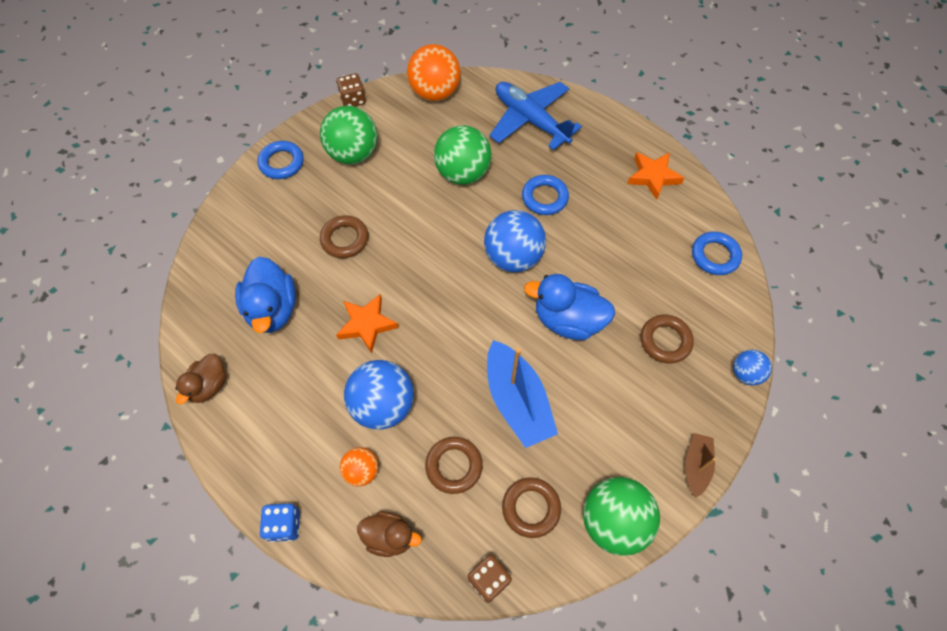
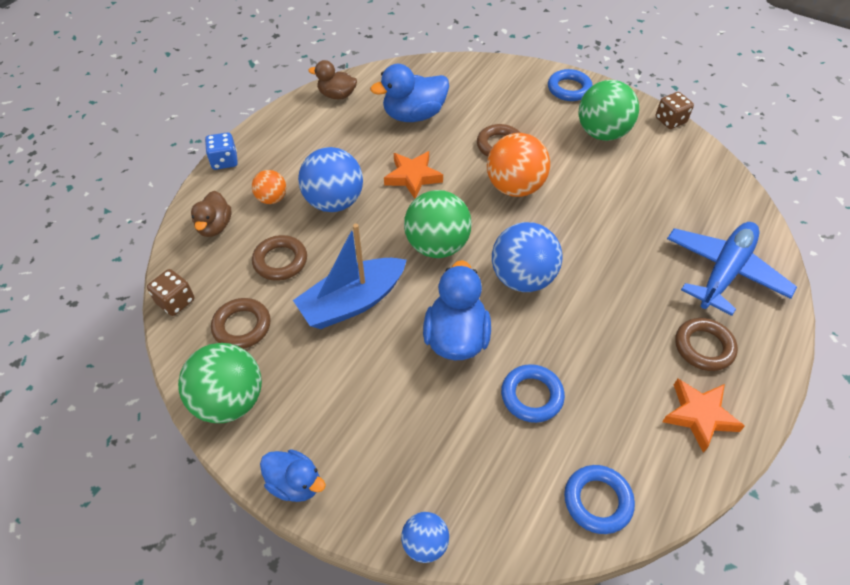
camera: 80 degrees right, 10 degrees down
(435, 93) = (716, 181): orange ball -> orange ball (514, 187)
(463, 173) = (616, 220): green ball -> green ball (437, 246)
(544, 197) = (614, 298): blue ring -> blue ring (531, 396)
(665, 341) = (452, 442): brown ring -> brown ring (703, 347)
(696, 466) = (295, 483): brown boat -> blue duck

